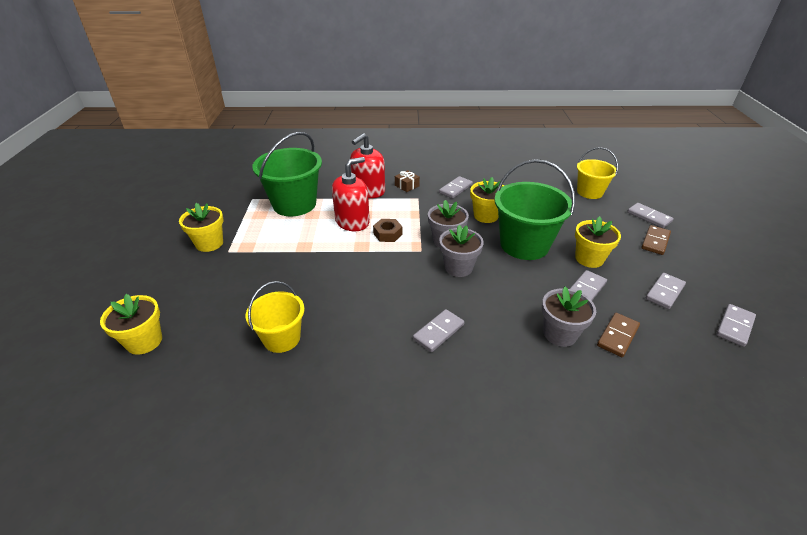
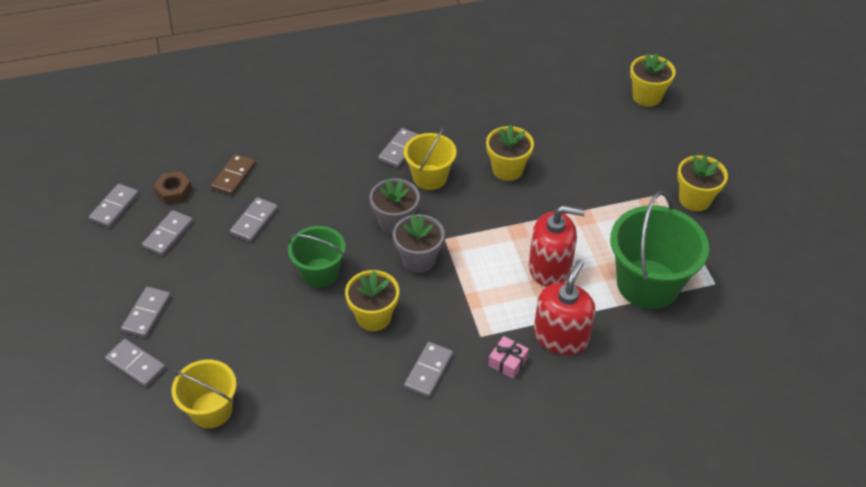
camera: 165 degrees right, 10 degrees up
(282, 338) = (535, 119): yellow bucket -> yellow bucket (430, 177)
(352, 222) = (550, 268): red soap dispenser -> red soap dispenser turned 120 degrees counterclockwise
(387, 234) = (495, 256): brown nut -> brown nut (174, 192)
(407, 186) = (508, 362): brown gift -> pink gift
(524, 245) = (320, 273): green bucket -> green bucket, size x0.61
(560, 334) = (288, 168): grey flower pot -> none
(589, 259) = (241, 266): yellow flower pot -> yellow flower pot (507, 169)
(655, 241) = (147, 313): brown domino -> grey domino

